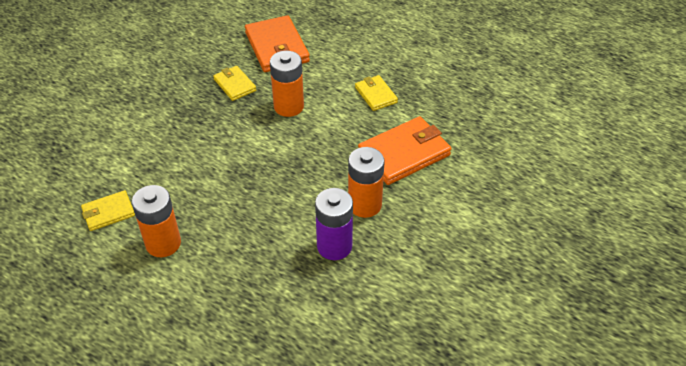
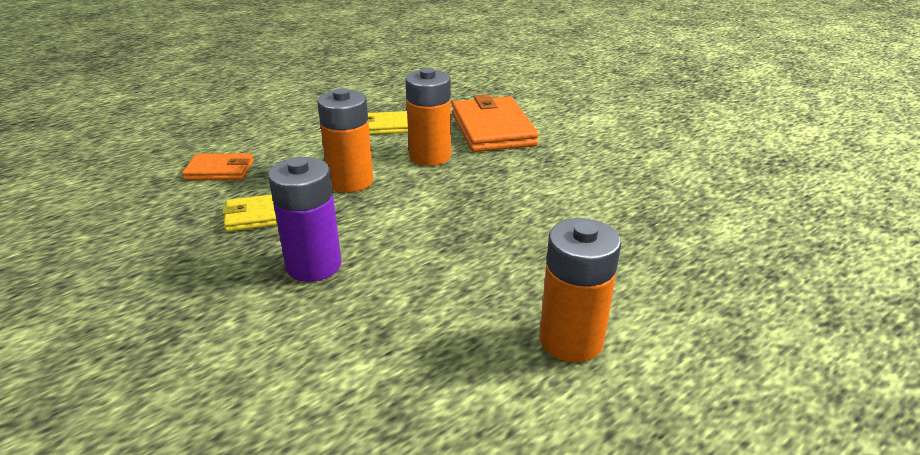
camera: 70 degrees left, 15 degrees down
(108, 212) = (465, 404): yellow wallet -> none
(277, 47) = (220, 170): orange wallet -> orange wallet, size x0.56
(334, 246) = (621, 193): purple battery -> purple battery (314, 265)
(364, 205) = (561, 164): orange battery -> orange battery (430, 156)

